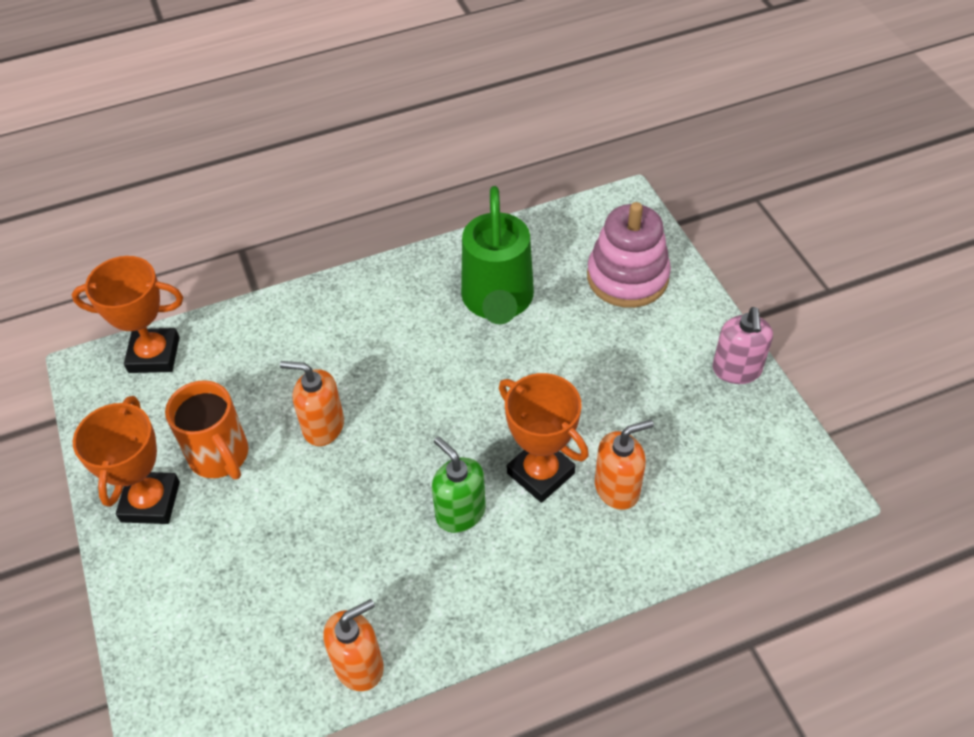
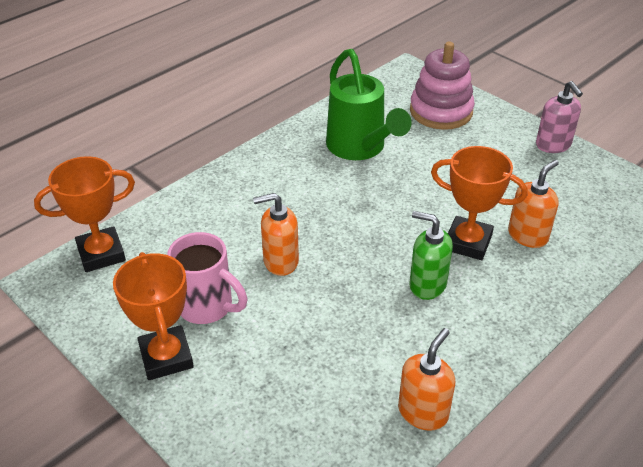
camera: 25 degrees left, 10 degrees down
(220, 457) = (207, 307): orange mug -> pink mug

